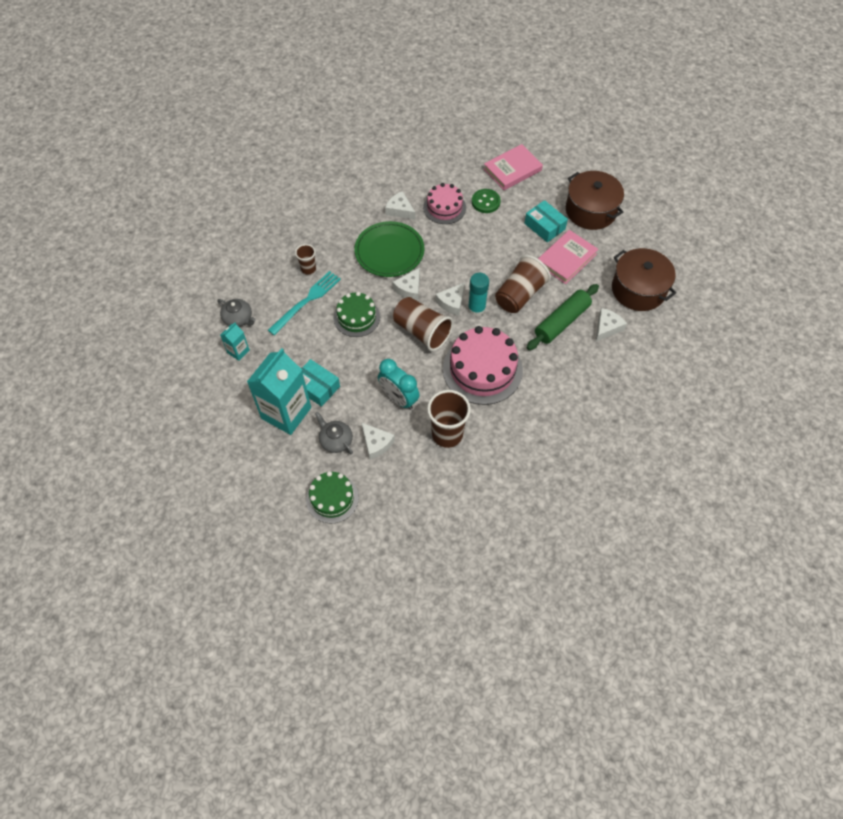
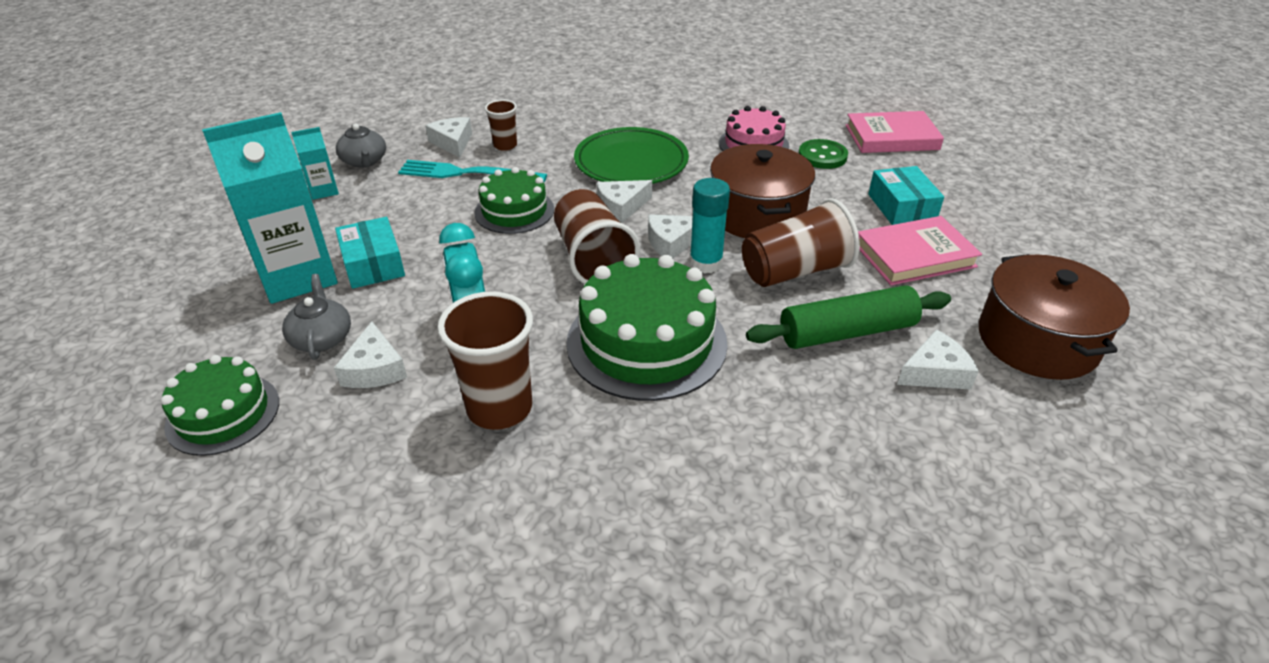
camera: 30 degrees right, 20 degrees down
(306, 301) = (467, 173): turquoise fork -> turquoise fork turned 150 degrees counterclockwise
(400, 210) = (686, 129): white cheese -> white cheese (453, 143)
(482, 369) = (646, 342): pink cake -> green cake
(590, 210) = (999, 214): brown pot -> brown pot (757, 214)

